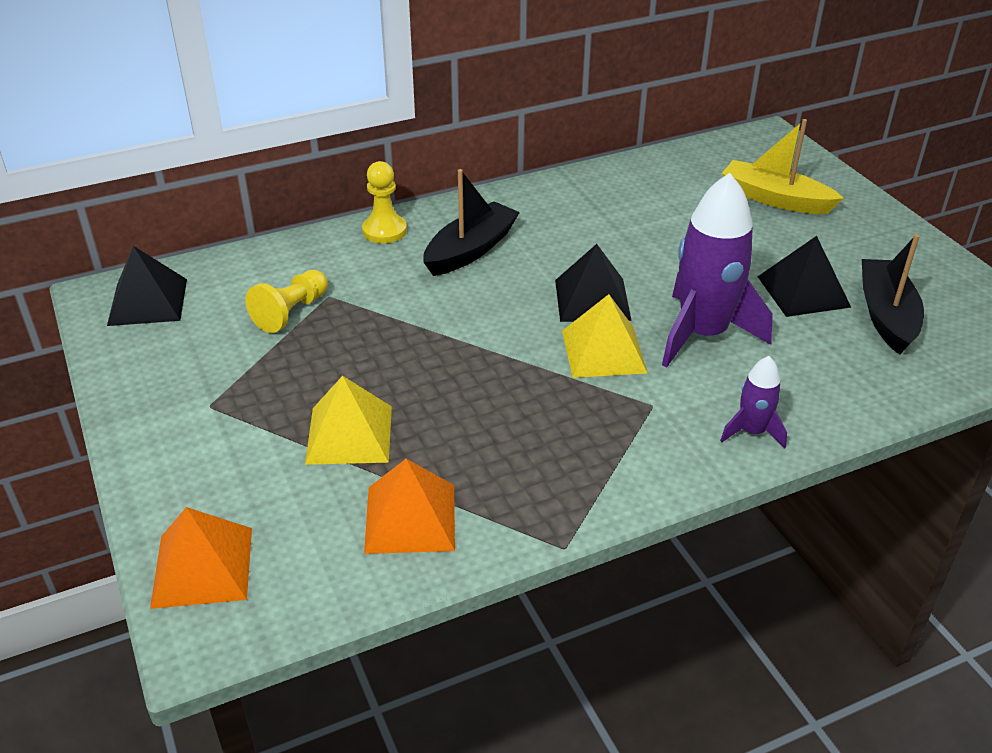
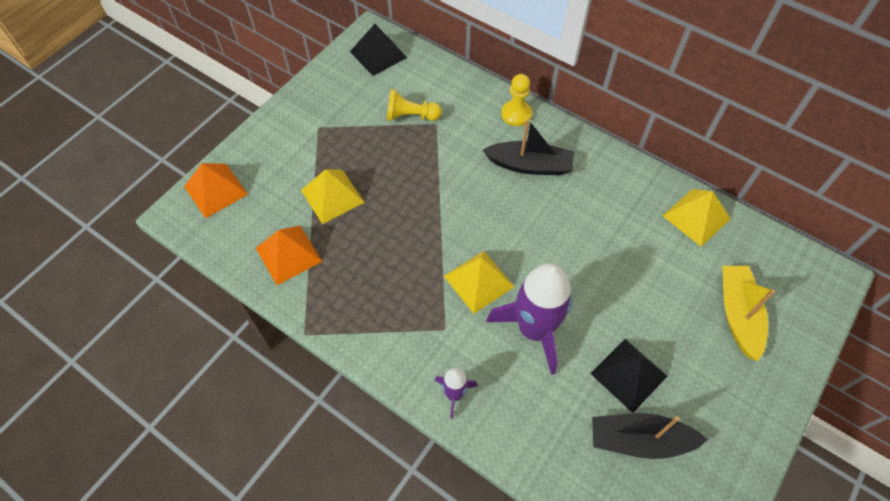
camera: 60 degrees right, 20 degrees up
(592, 299) = (526, 252): black pyramid -> none
(641, 175) = (696, 217): none -> yellow pyramid
(886, 315) = (639, 440): black boat -> black boat turned 150 degrees counterclockwise

